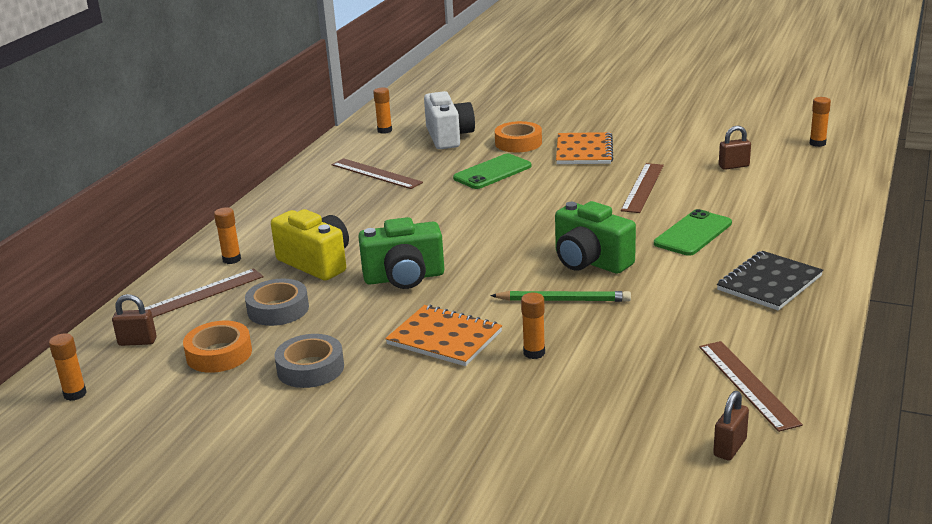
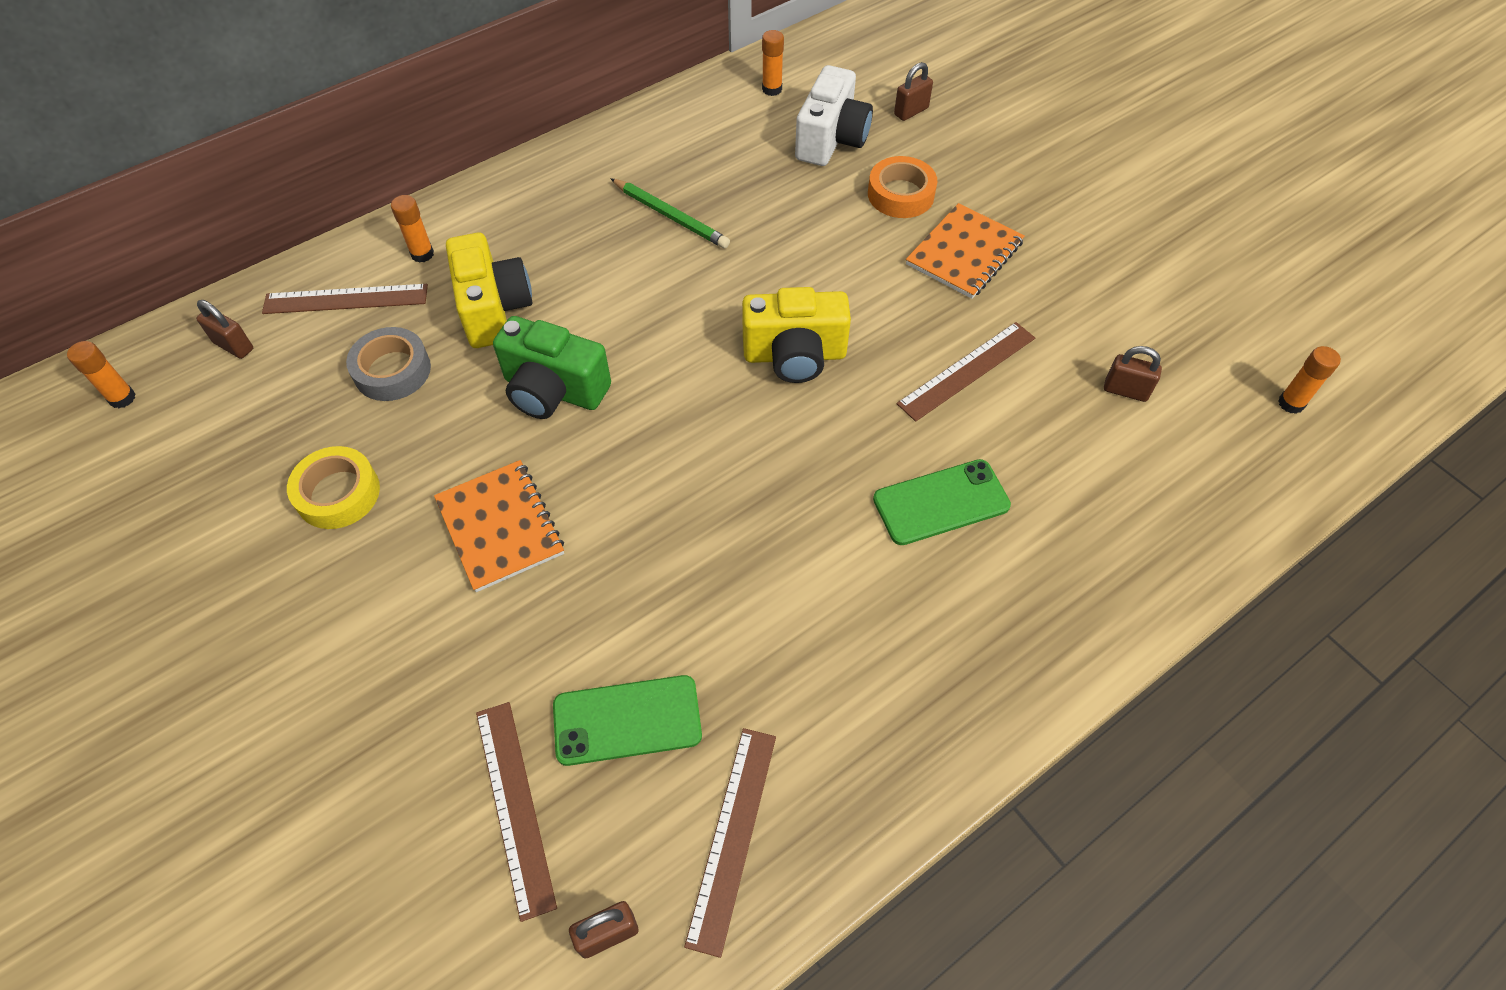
camera: 30 degrees right, 30 degrees up
(219, 354) = (282, 413): orange tape -> none
(310, 368) = (338, 493): grey tape -> yellow tape
(376, 174) = (690, 172): brown ruler -> brown ruler (514, 806)
(482, 114) = (911, 111): none -> brown padlock
(492, 172) = (818, 239): green phone -> green phone (627, 720)
(534, 353) = (563, 615): orange glue stick -> none
(538, 215) = (794, 355): none -> yellow camera
(563, 300) = (677, 539): green pencil -> green pencil (671, 216)
(590, 262) = (771, 484): green camera -> none
(769, 283) = (940, 662): black notebook -> none

